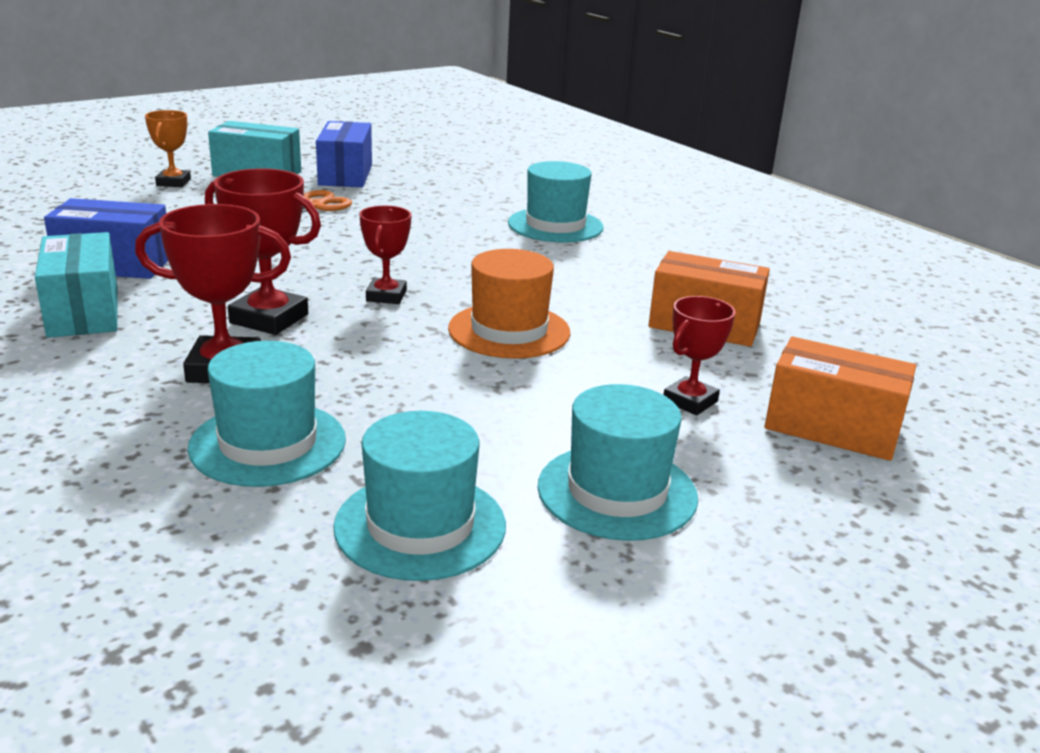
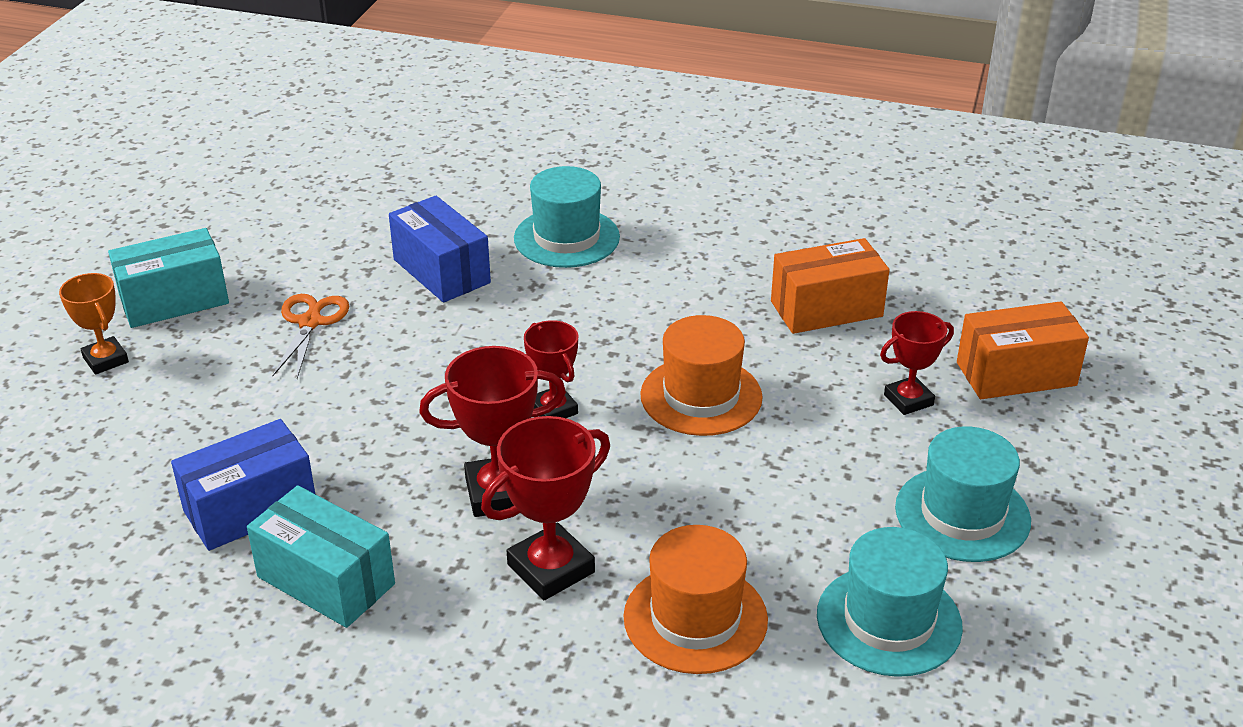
camera: 35 degrees left, 10 degrees up
(268, 443) = (695, 618): turquoise hat -> orange hat
(345, 175) = (270, 257): blue box -> blue box (441, 271)
(690, 401) = (908, 400): red trophy -> red trophy turned 60 degrees clockwise

